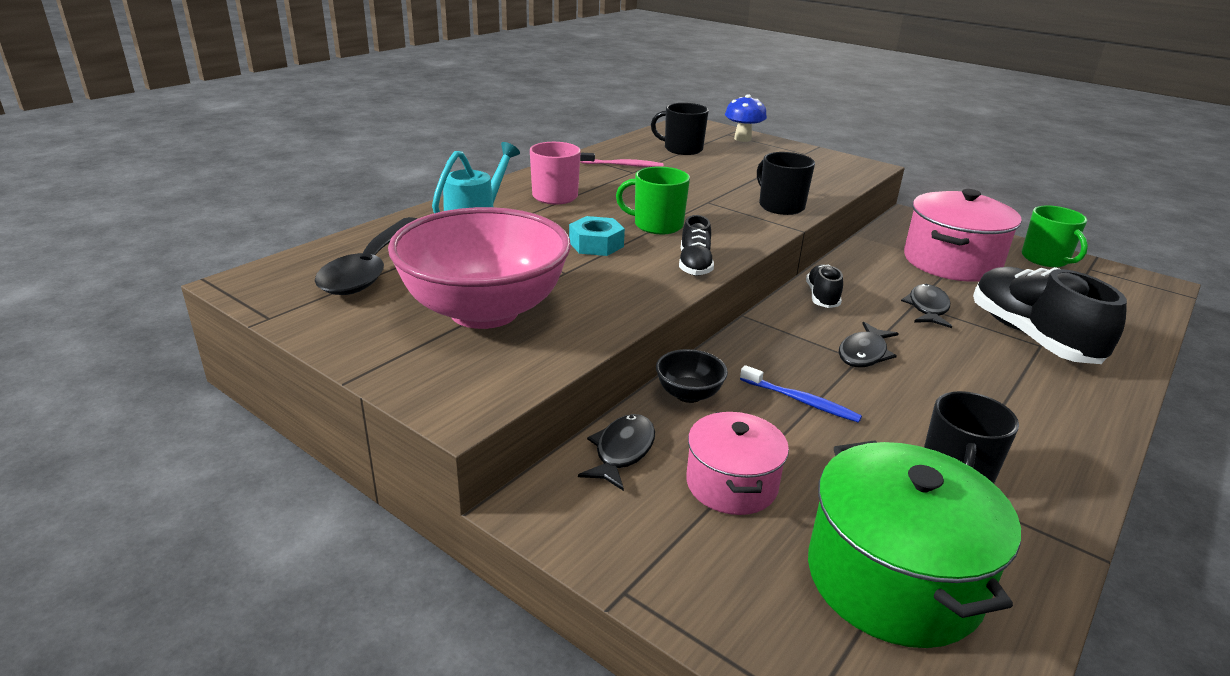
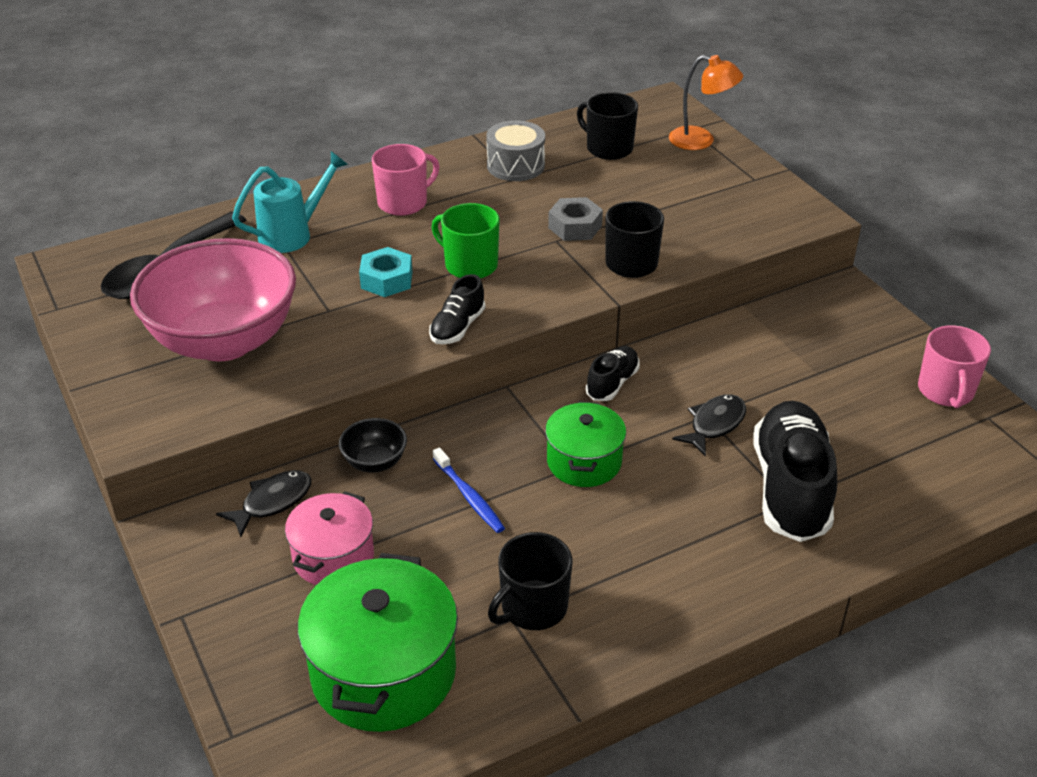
camera: 25 degrees right, 10 degrees up
(623, 165) = (515, 165): pink toothbrush -> grey drum
(712, 192) = (575, 227): none -> grey nut
(742, 139) = (701, 141): blue mushroom -> orange lamp
(864, 353) = (584, 462): black fish -> green pot
(951, 262) = (817, 369): pink pot -> none
(1045, 259) = (945, 391): green mug -> pink mug

